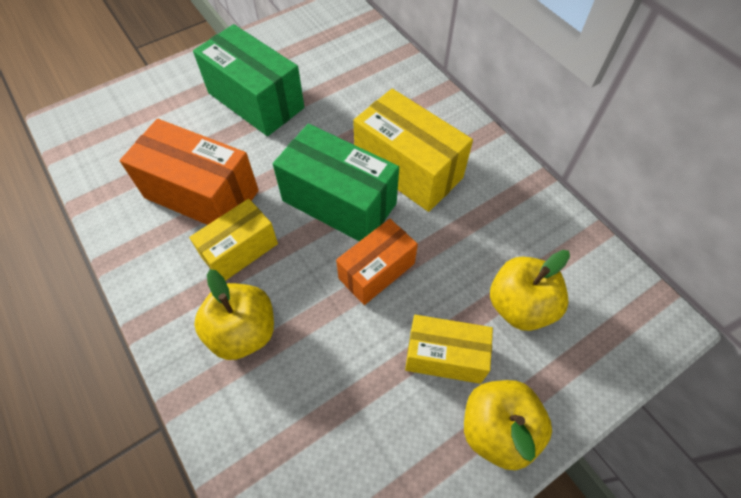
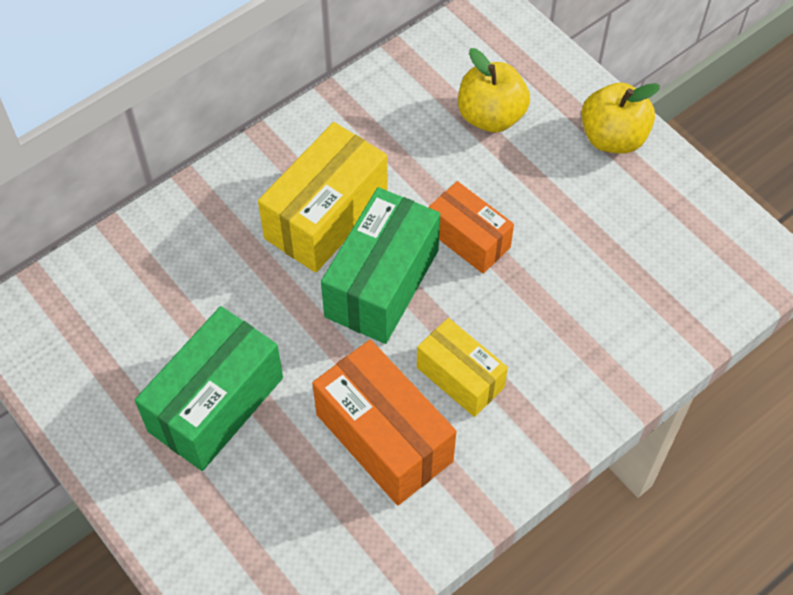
camera: 95 degrees left, 0 degrees up
(202, 194) = (384, 437): orange box -> orange box turned 60 degrees counterclockwise
(243, 332) = (558, 355): yellow apple -> none
(445, 356) = (553, 177): yellow box -> none

